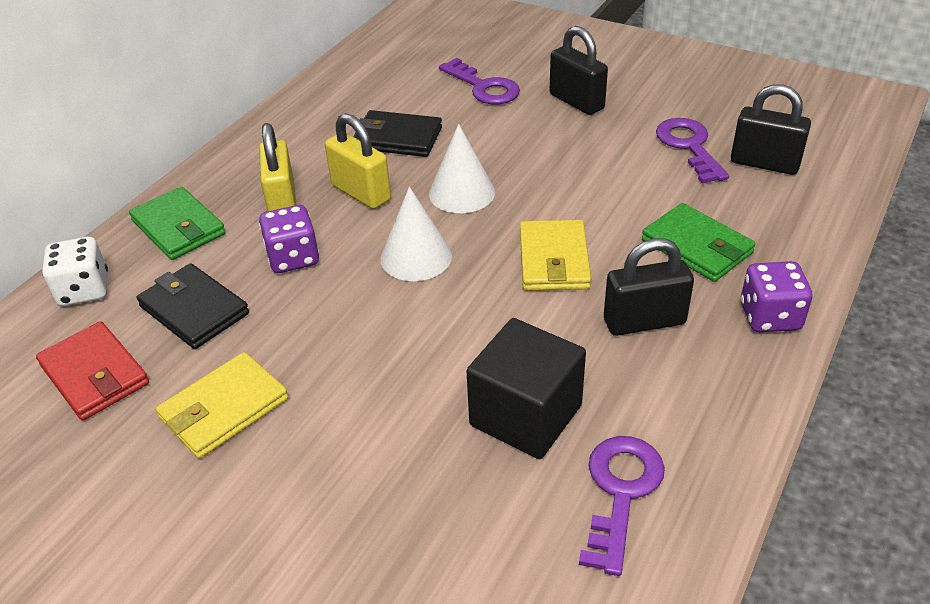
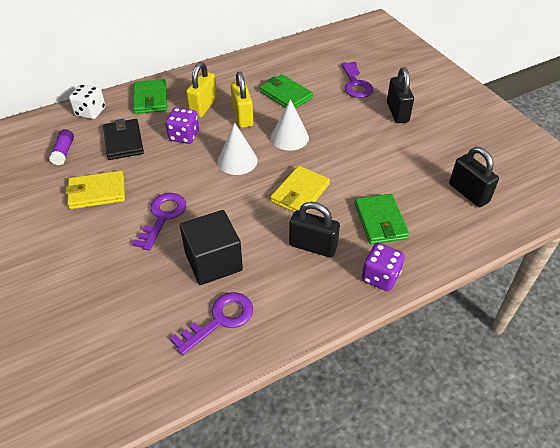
camera: 30 degrees right, 5 degrees up
(95, 374) = (64, 152): red wallet -> purple glue stick
(397, 138) = (285, 95): black wallet -> green wallet
(689, 146) = (434, 164): purple key -> purple key (162, 217)

